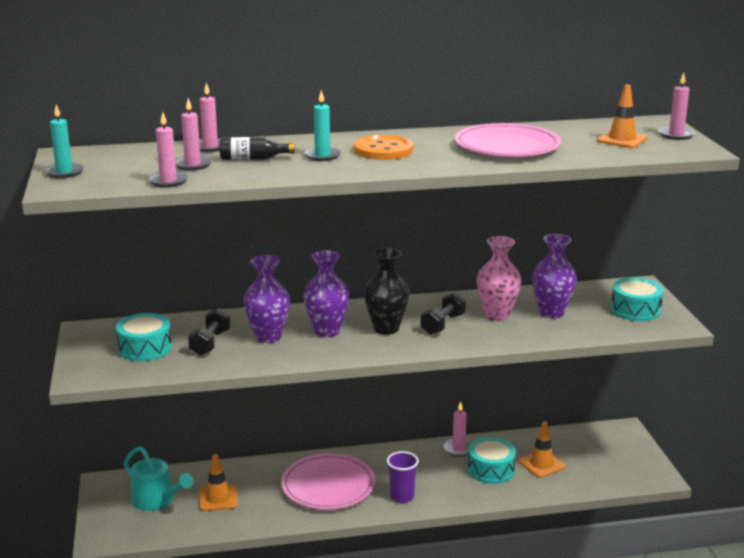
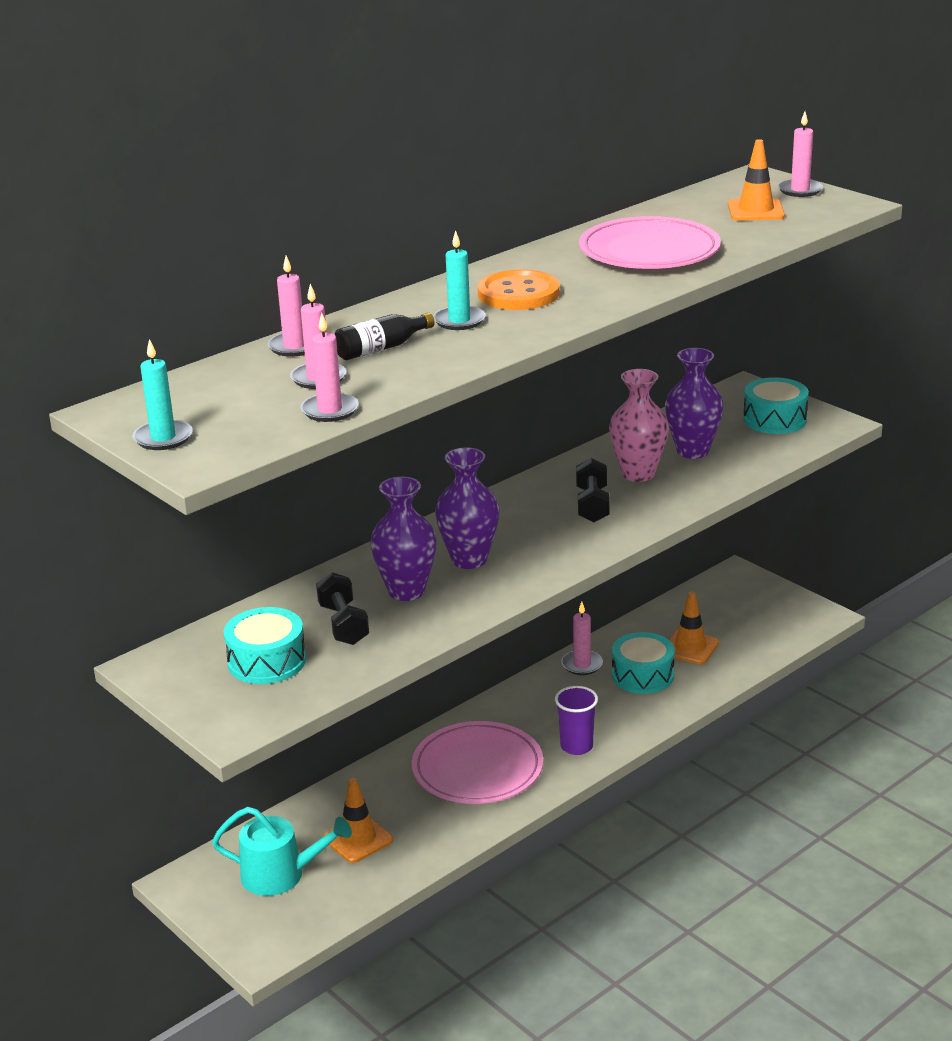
camera: 30 degrees left, 5 degrees up
(386, 328) = (534, 532): black vase -> none

